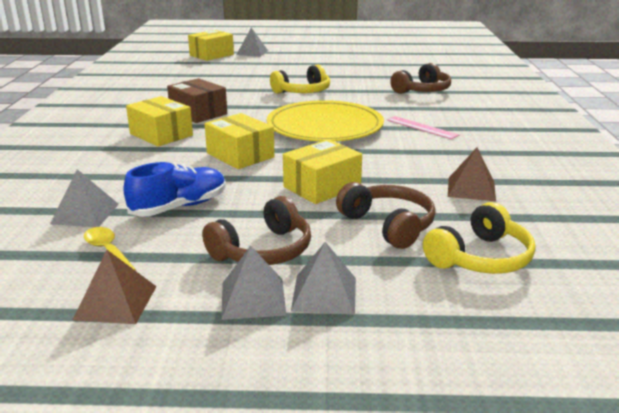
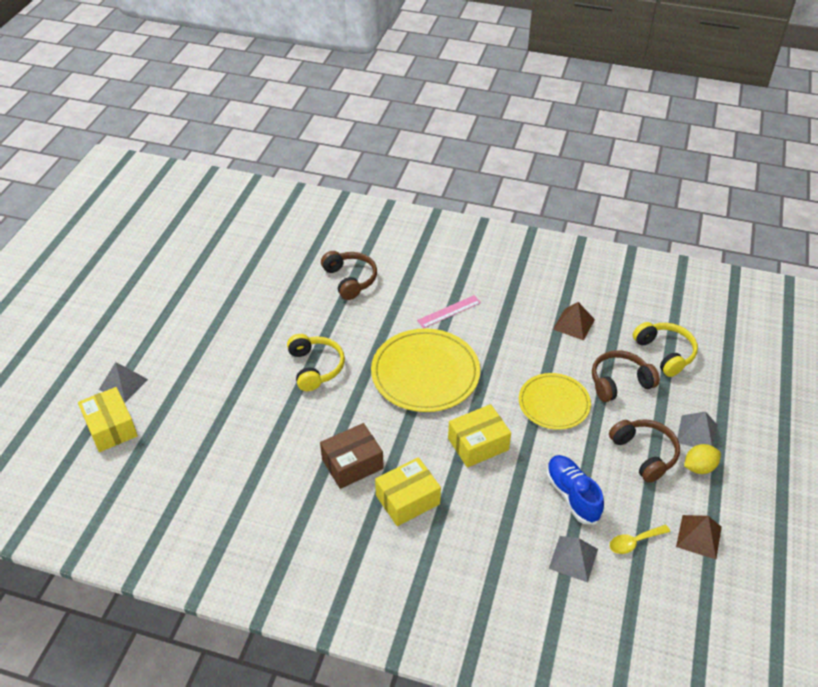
camera: 75 degrees left, 20 degrees up
(253, 298) = (699, 467): grey pyramid -> yellow lemon
(322, 187) = (554, 403): yellow box -> yellow plate

